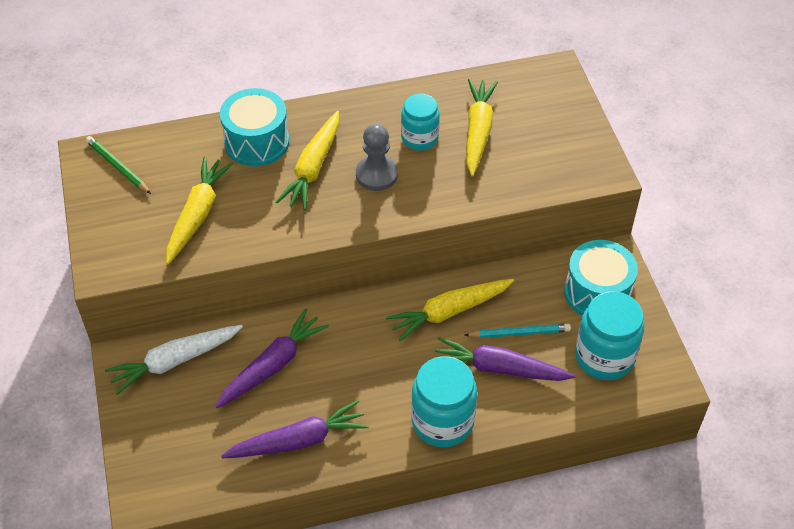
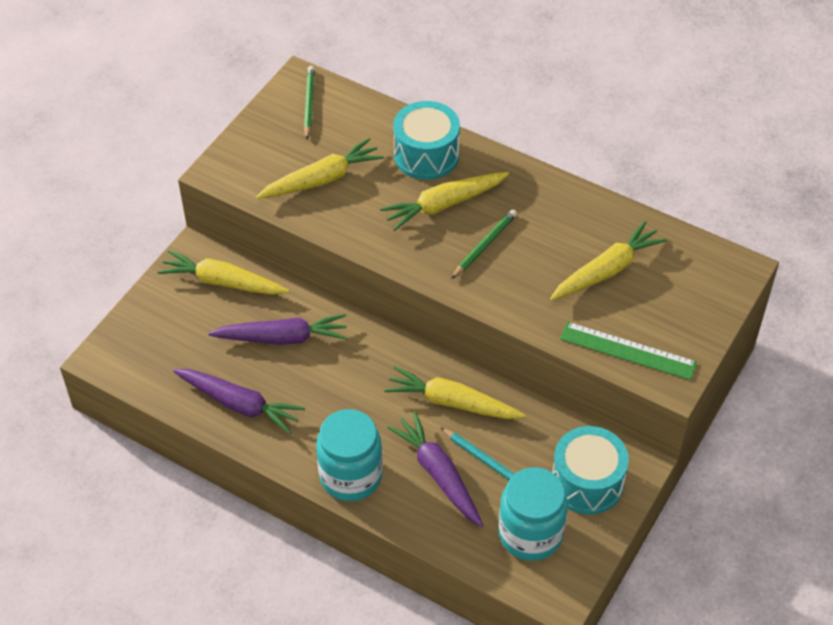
camera: 45 degrees right, 0 degrees up
(174, 361) = (223, 282): white carrot -> yellow carrot
(376, 174) = (484, 245): grey pawn -> green pencil
(419, 138) = (553, 241): turquoise jar -> none
(555, 174) = (628, 350): none -> green ruler

